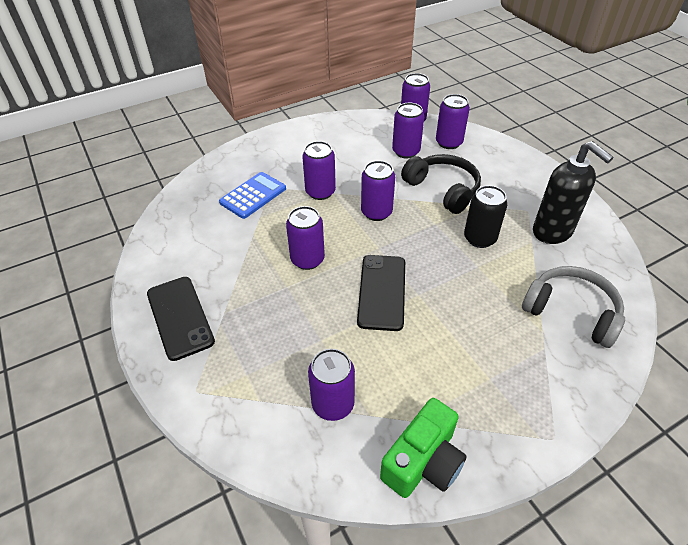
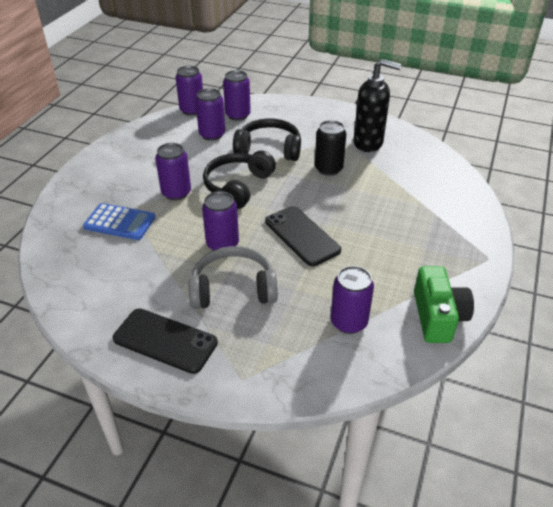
camera: 40 degrees left, 5 degrees down
(253, 195) = (119, 222): blue calculator -> blue calculator turned 105 degrees clockwise
(376, 212) = (238, 186): purple can -> black headphones
(571, 312) = (427, 184): grey headphones -> grey headphones (233, 289)

